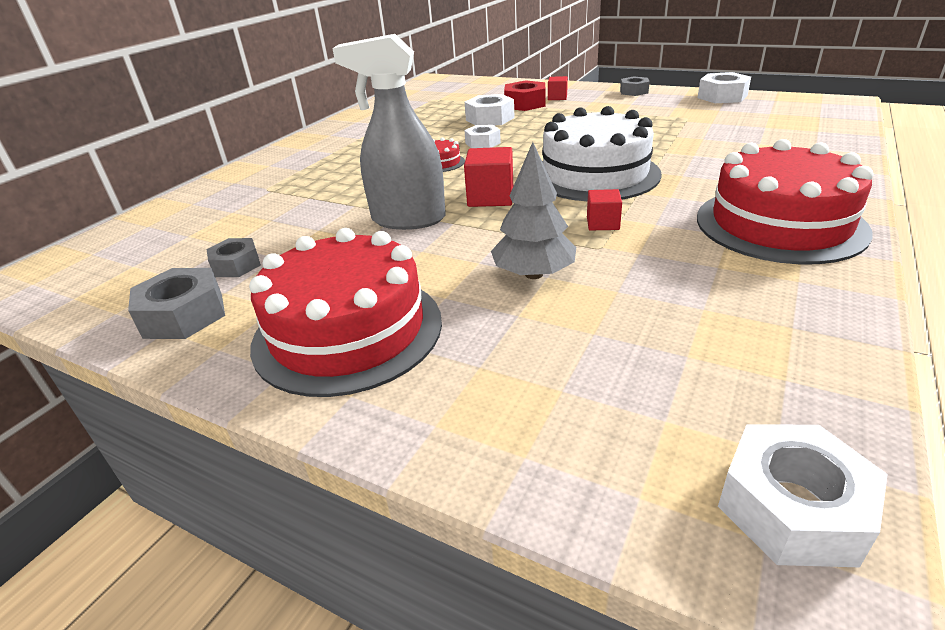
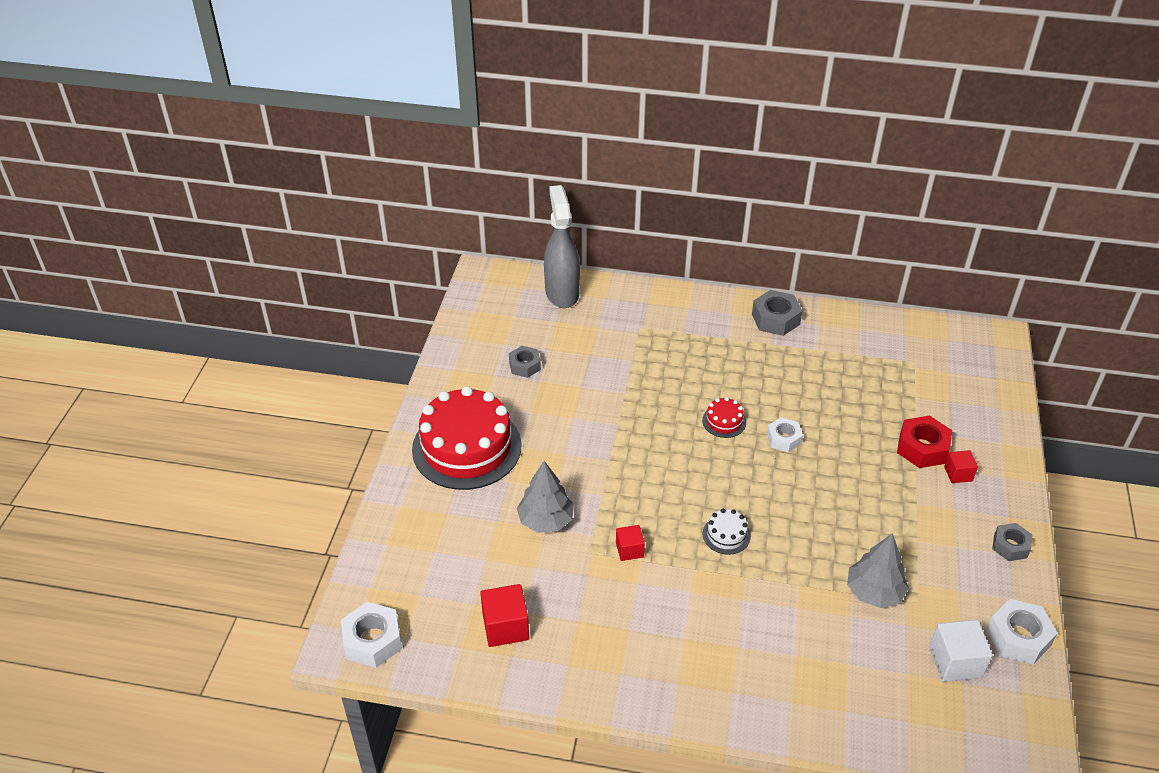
camera: 70 degrees right, 10 degrees up
(184, 315) = (467, 369): grey nut -> grey nut (775, 319)
(408, 219) = (608, 432): grey spray bottle -> grey spray bottle (562, 293)
(490, 119) = (858, 428): white nut -> none
(490, 197) = (660, 472): red cube -> red cube (505, 627)
(595, 174) = (726, 535): white cake -> white cake, size x0.41
(676, 129) = (874, 592): none -> grey tree
(749, 113) = (955, 662): none -> white cube
(779, 224) = (654, 662): red cake -> none

